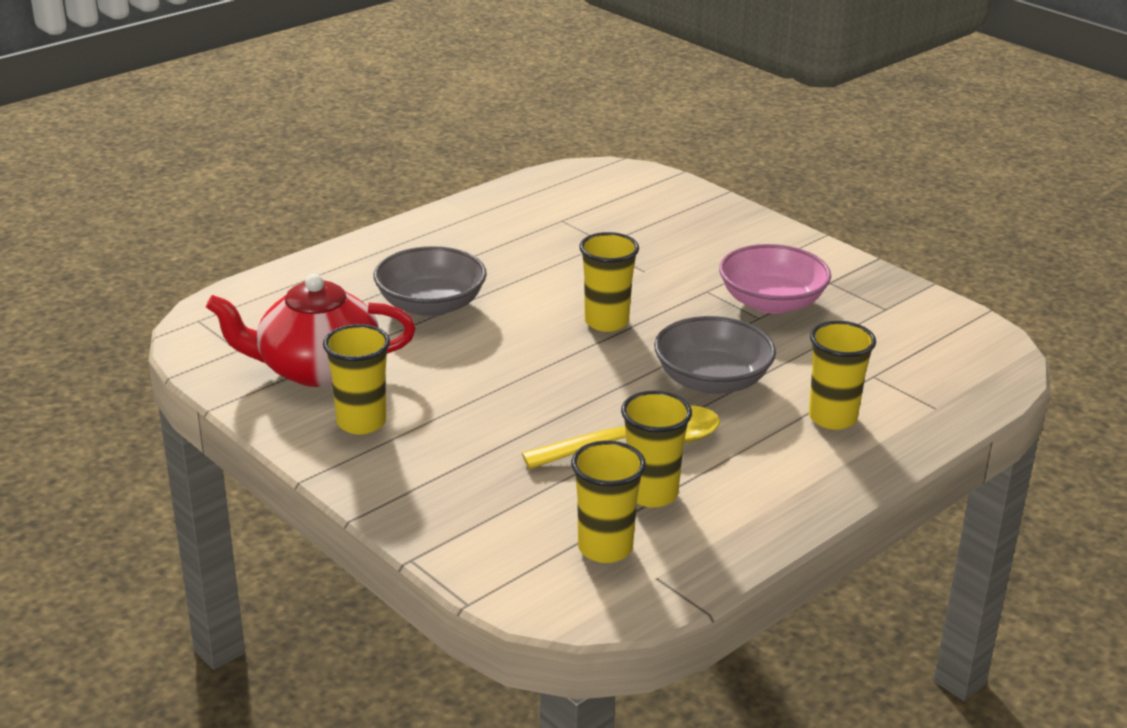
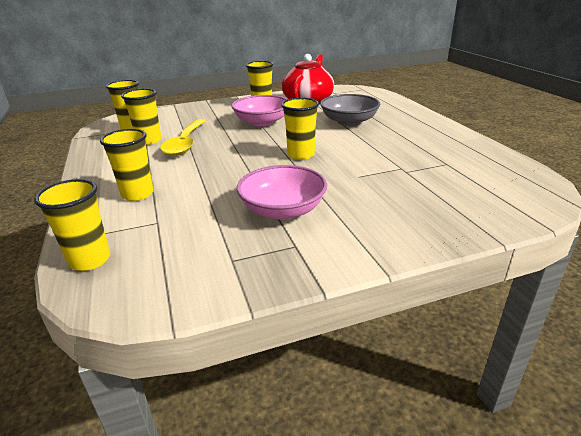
camera: 115 degrees right, 0 degrees up
(479, 392) = (262, 122): none -> pink bowl
(712, 381) = (214, 170): grey bowl -> none
(974, 388) = (90, 260): none -> yellow cup

